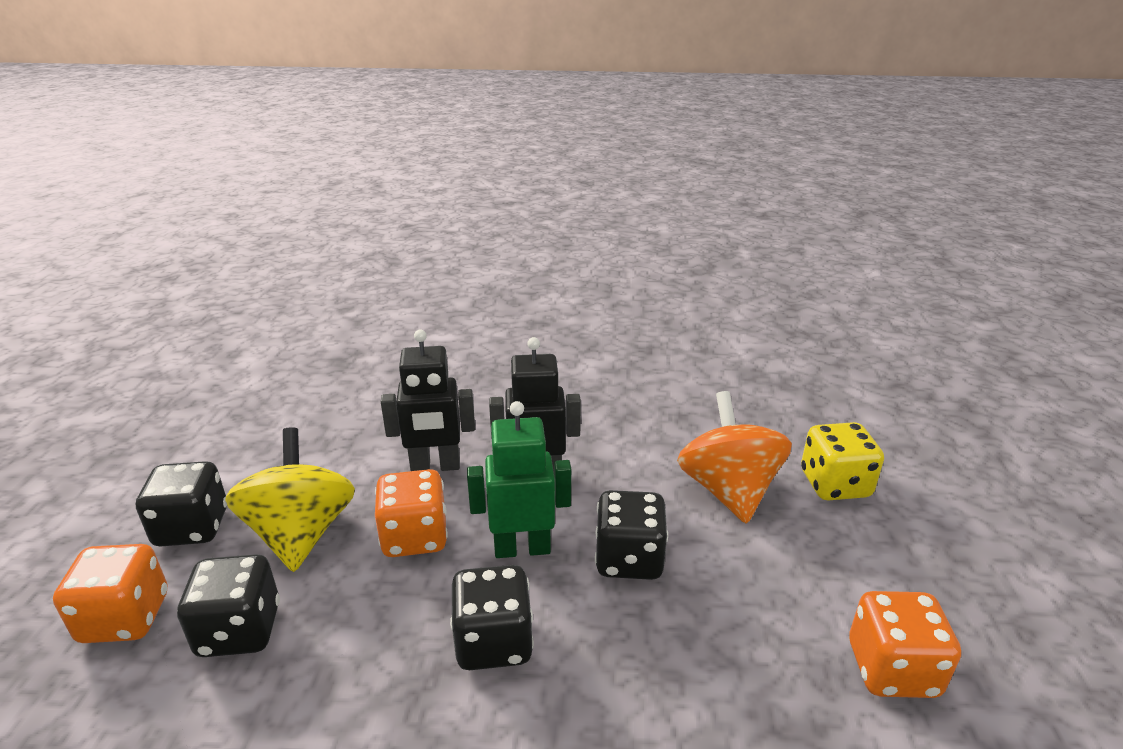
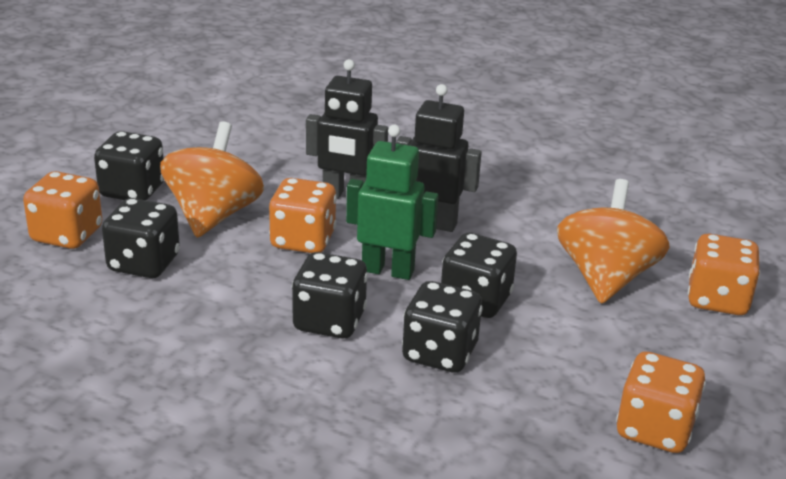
camera: 20 degrees right, 0 degrees up
(301, 533) = (213, 215): yellow spinning top -> orange spinning top
(632, 645) = (440, 353): none -> black dice
(834, 484) = (717, 300): yellow dice -> orange dice

